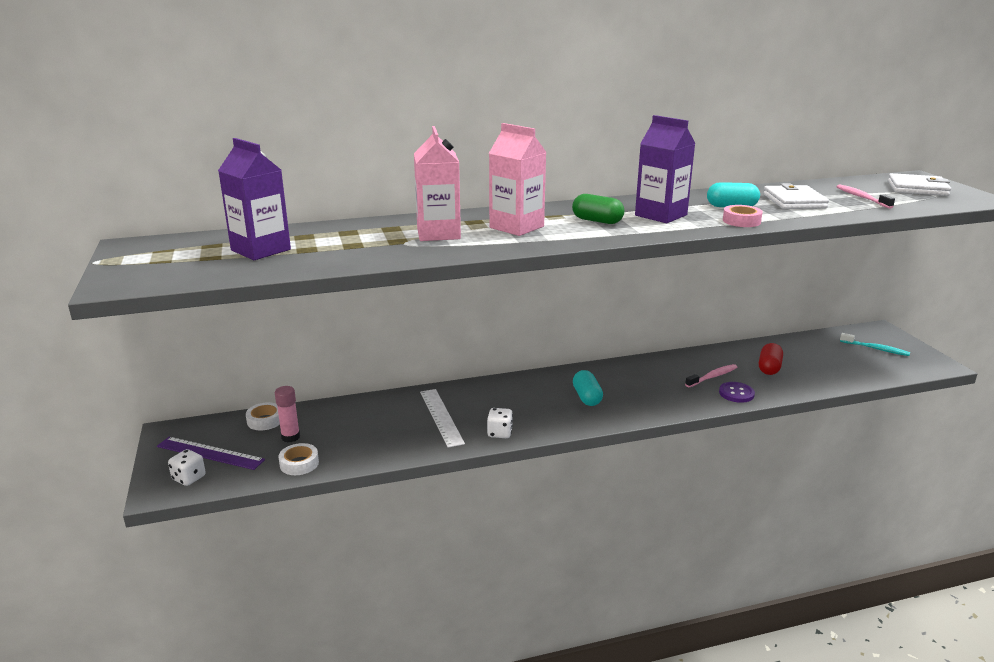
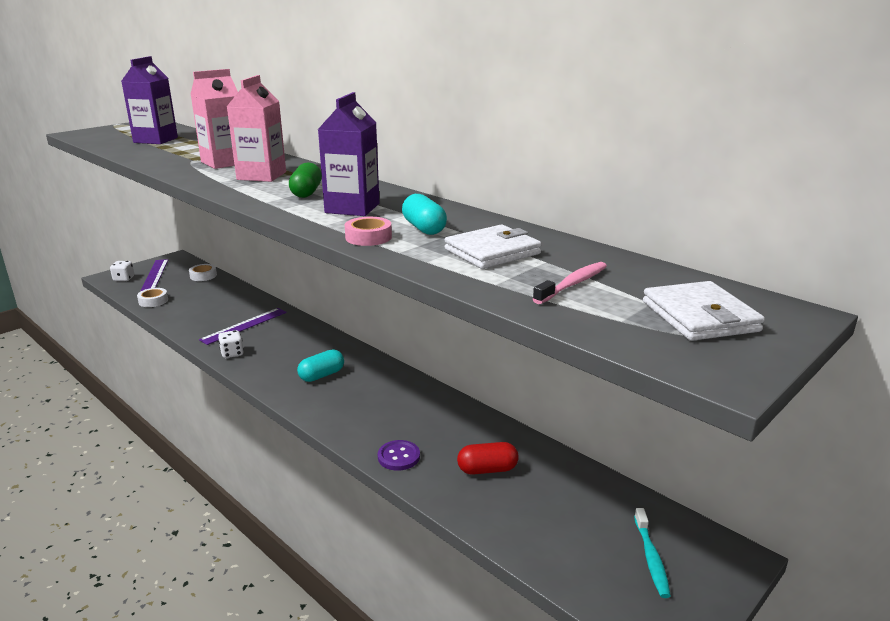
camera: 60 degrees right, 0 degrees up
(290, 437) = (186, 289): pink glue stick -> none
(441, 417) = (244, 326): white ruler -> purple ruler
(712, 377) = (426, 434): pink toothbrush -> none

